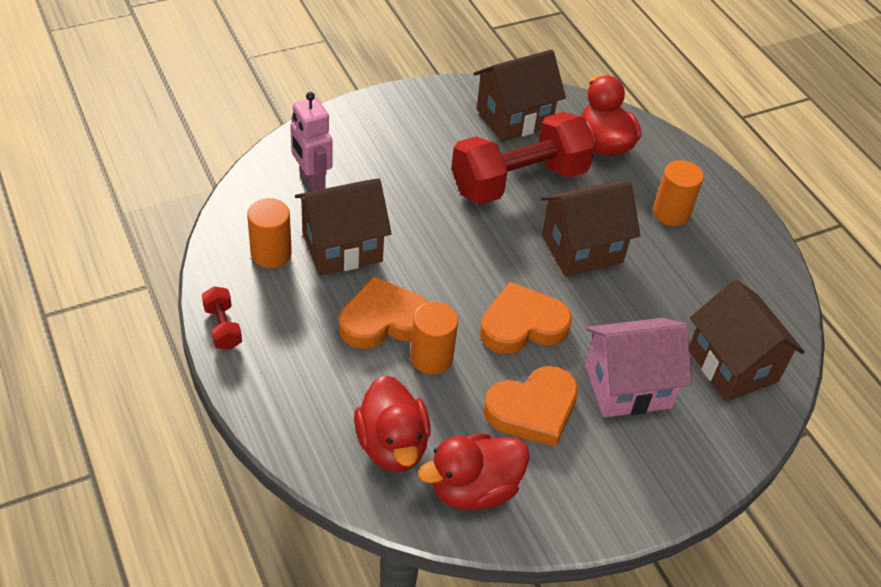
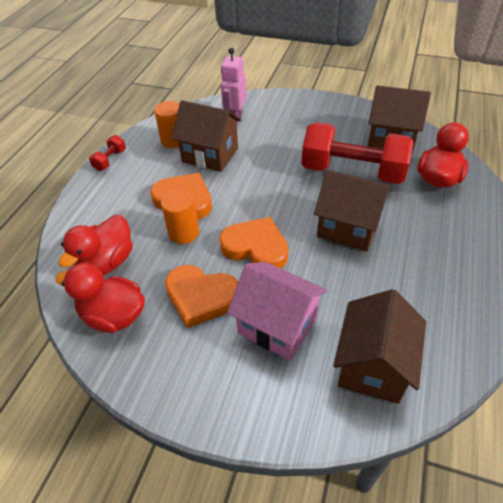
camera: 50 degrees right, 0 degrees up
(671, 213) = (442, 241): orange cylinder -> none

